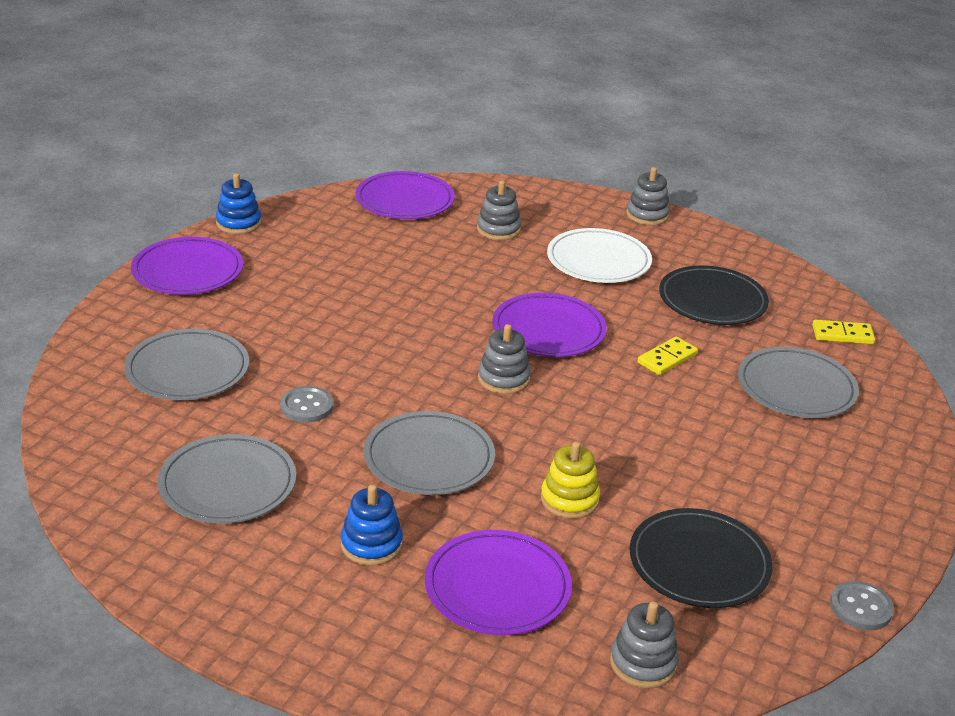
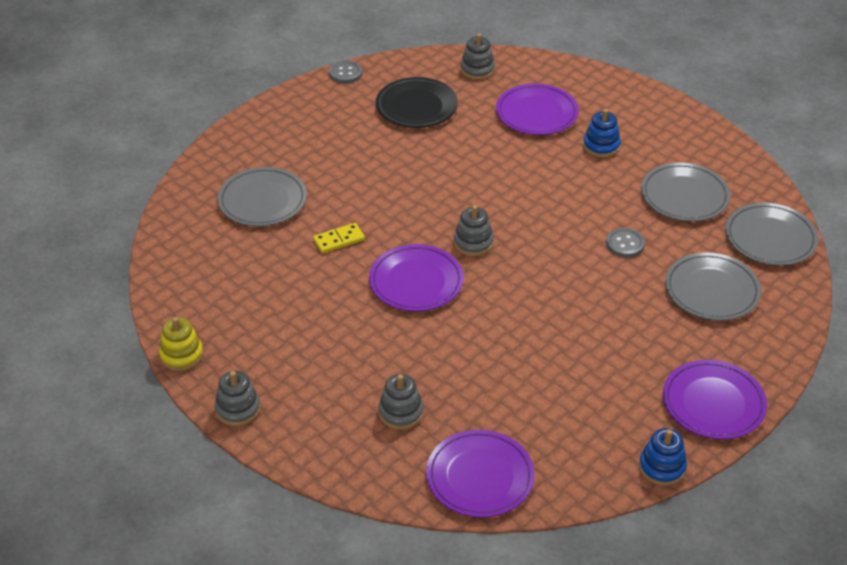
camera: 160 degrees left, 10 degrees up
(429, 458) = (550, 191): grey plate -> grey plate (770, 238)
(569, 499) = (471, 151): yellow stacking toy -> yellow stacking toy (181, 355)
(598, 261) = (327, 352): white plate -> none
(712, 300) = (259, 289): black plate -> none
(842, 335) = (183, 238): yellow domino -> none

